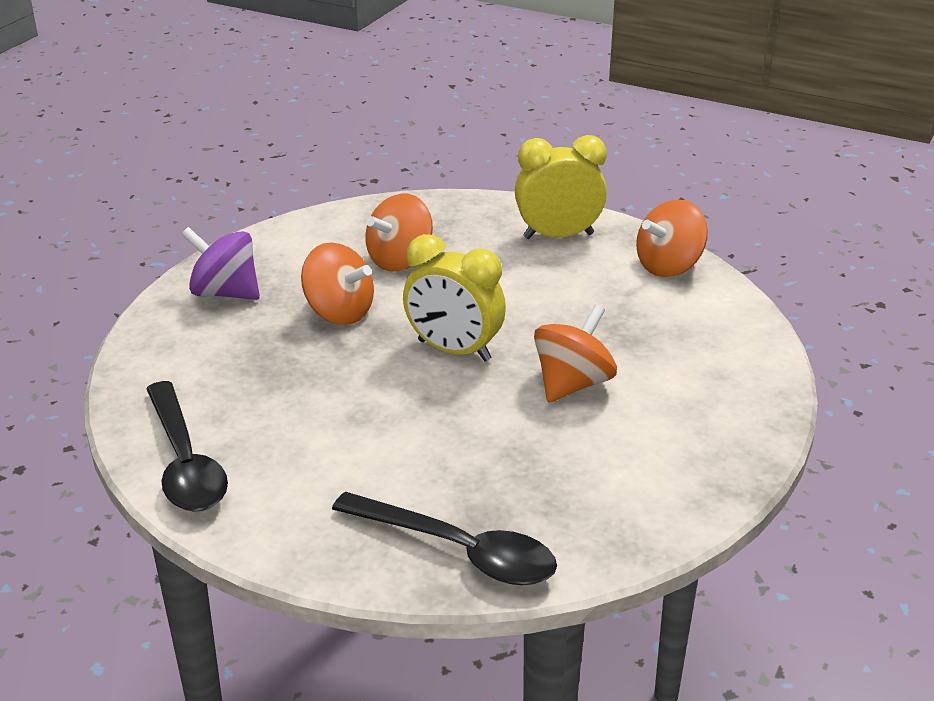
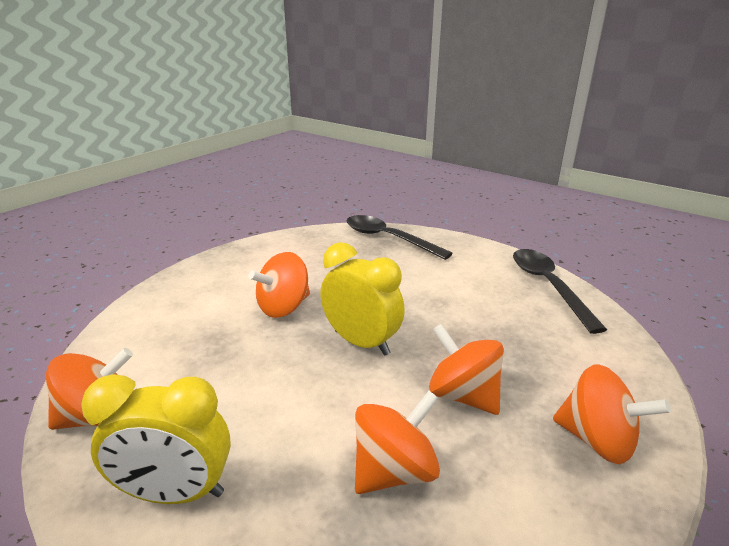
camera: 170 degrees left, 5 degrees down
(225, 293) = (597, 440): purple spinning top -> orange spinning top

